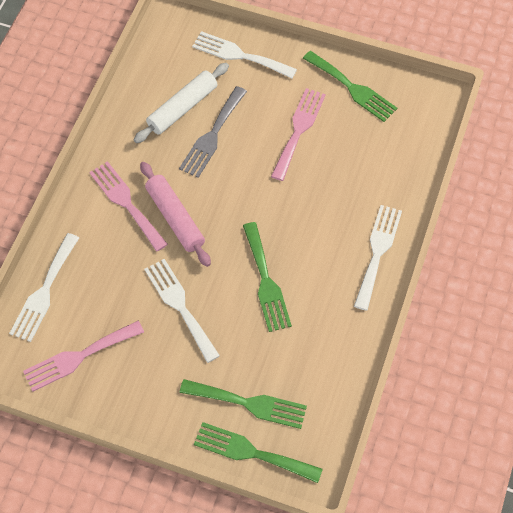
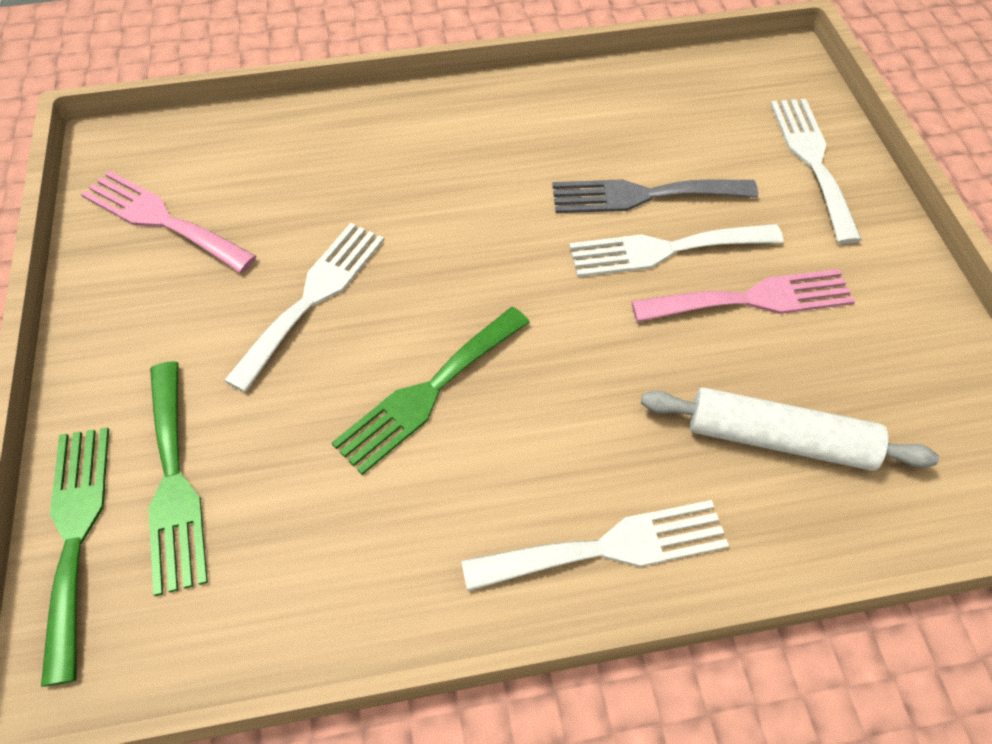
camera: 60 degrees right, 5 degrees down
(44, 291) = (250, 137): white fork -> white fork (665, 249)
(126, 203) = (450, 154): pink fork -> none
(175, 218) = (464, 219): pink rolling pin -> none
(183, 108) = (659, 141): white rolling pin -> white rolling pin (779, 439)
(352, 88) = (906, 336): green fork -> none

